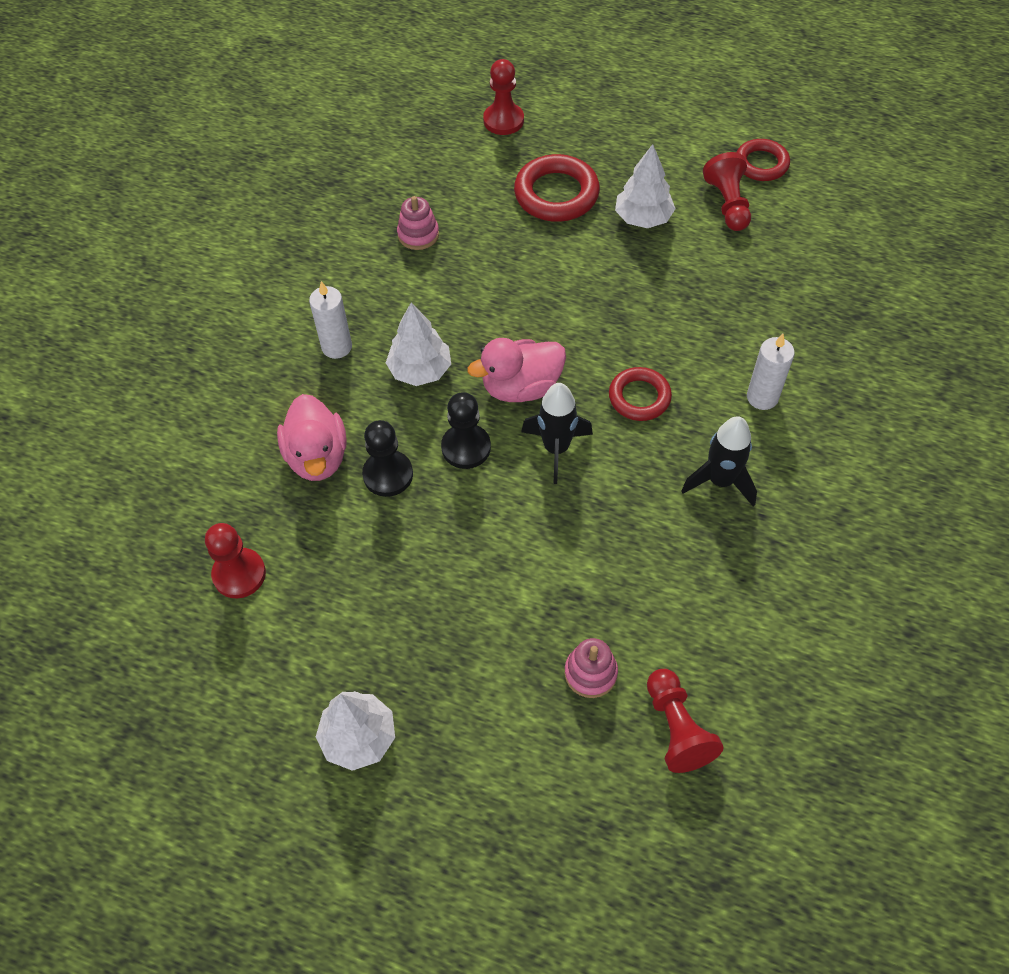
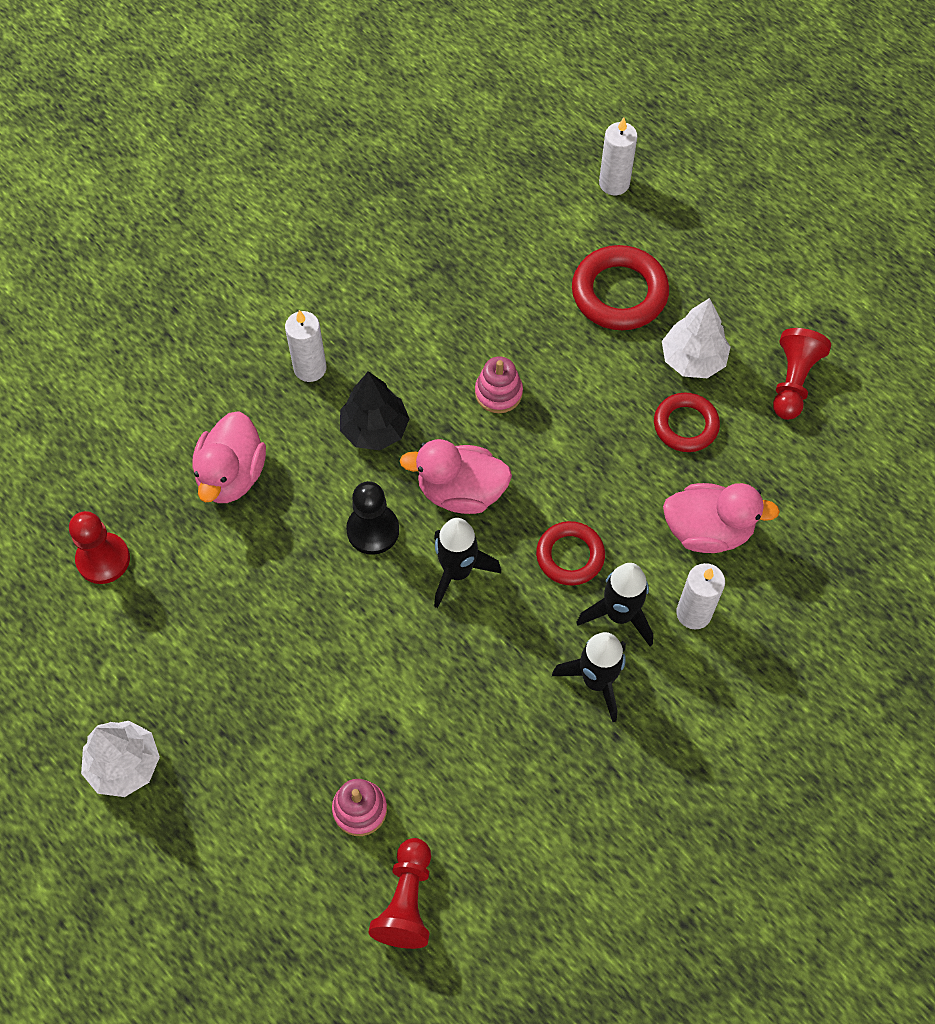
camera: 25 degrees right, 5 degrees up
(388, 475) = (286, 524): black pawn -> none
(418, 234) = (454, 279): pink stacking toy -> pink stacking toy (498, 393)
(420, 370) = (375, 429): white tree -> black tree
(503, 120) = (614, 183): red pawn -> white candle
(706, 423) = (619, 614): none -> black rocket
(733, 333) = (708, 530): none -> pink duck
(761, 164) = (859, 350): red ring -> red ring (685, 425)

